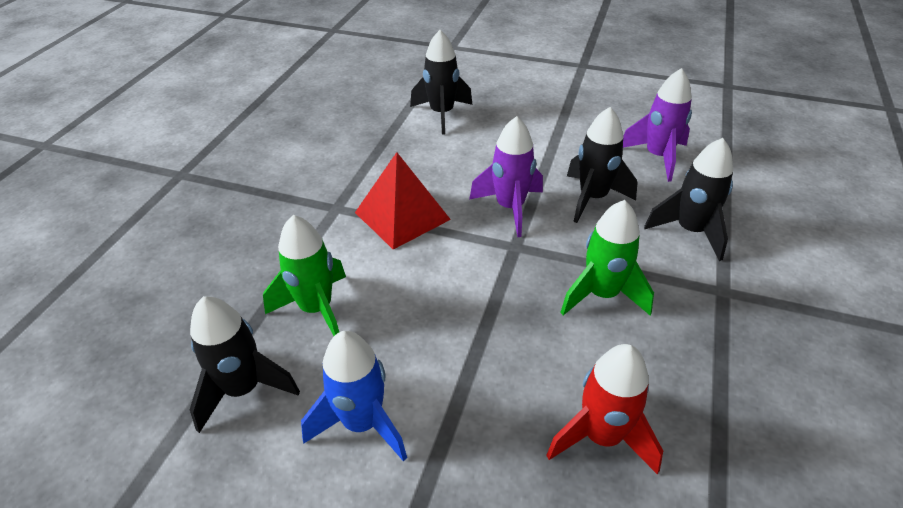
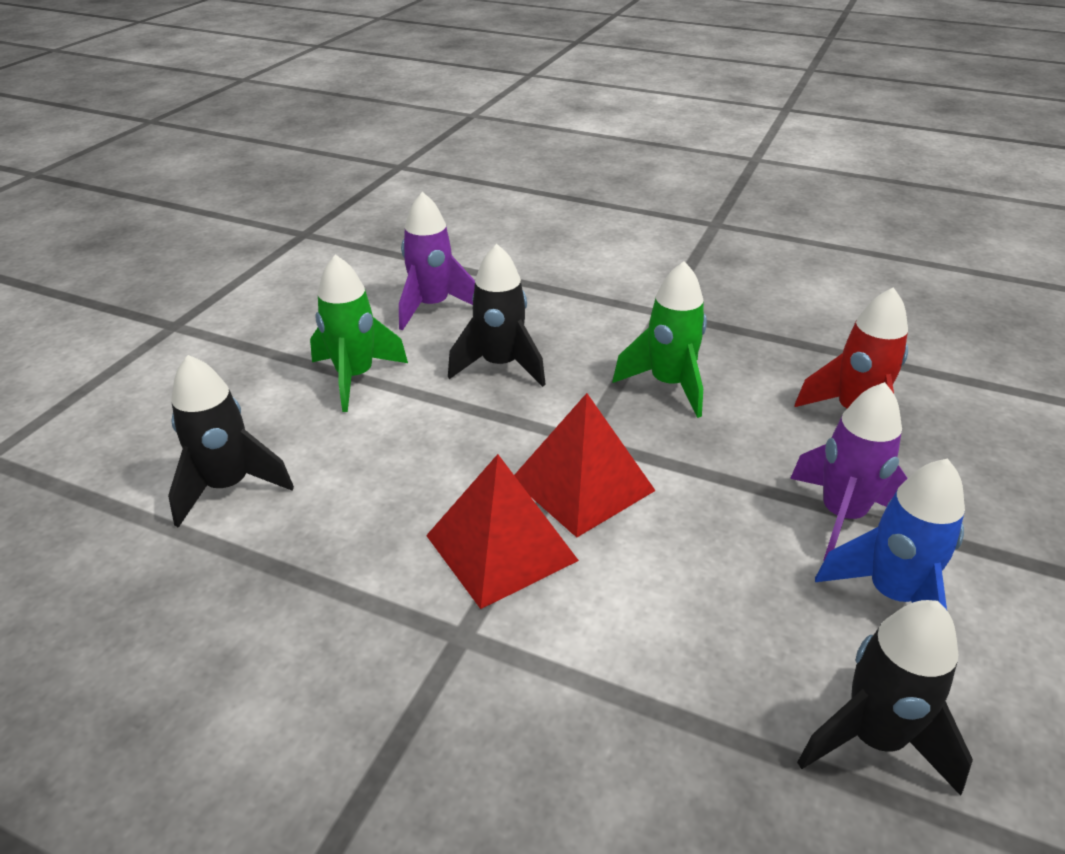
camera: 85 degrees left, 5 degrees down
(316, 309) = (707, 653): green rocket -> green rocket (355, 377)
(464, 248) = (582, 484): none -> red pyramid
(510, 208) = (505, 435): purple rocket -> purple rocket (841, 516)
(690, 231) = (571, 312): black rocket -> none

